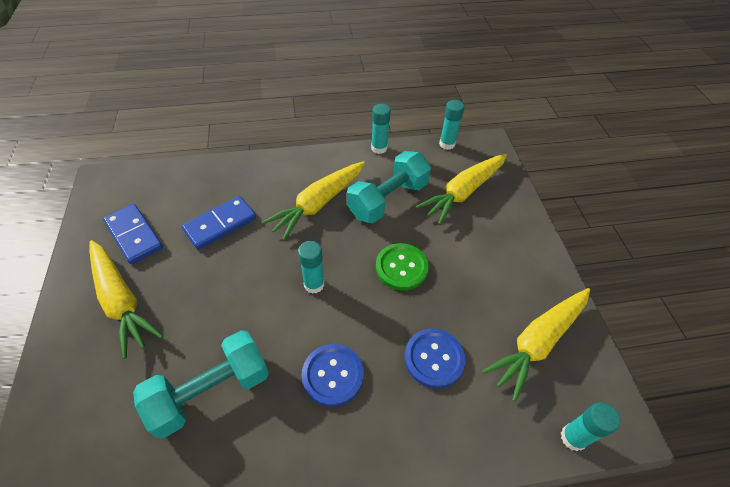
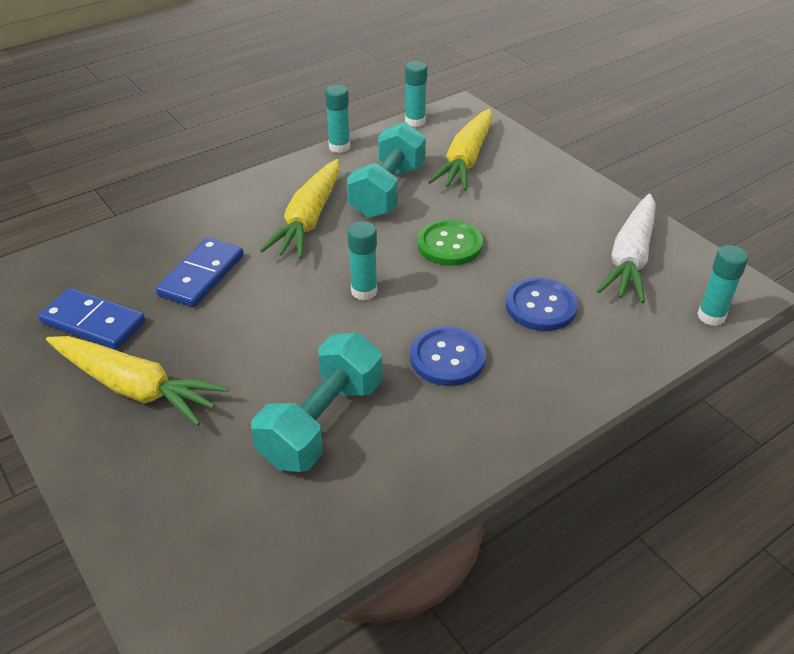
camera: 25 degrees left, 10 degrees down
(537, 342) = (630, 258): yellow carrot -> white carrot

